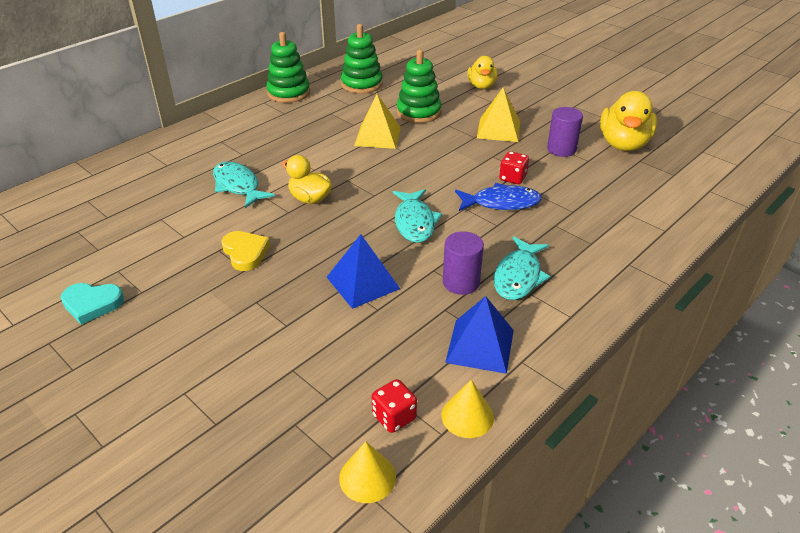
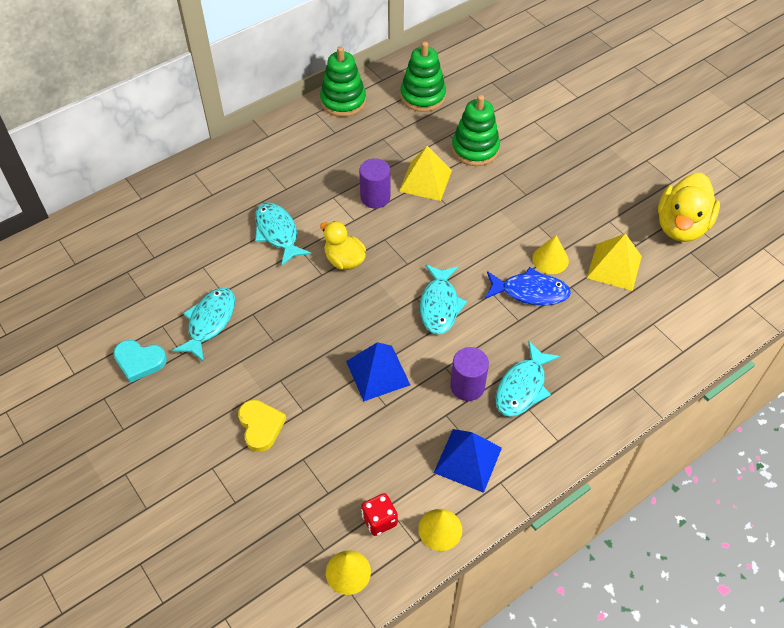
camera: 10 degrees right, 15 degrees up
(172, 261) = (210, 322): none -> turquoise fish
(245, 253) = (276, 321): yellow heart -> yellow heart (260, 426)
(481, 86) = (552, 115): yellow duck -> none
(498, 129) = (554, 186): yellow pyramid -> yellow pyramid (614, 267)
(512, 178) = (550, 259): red dice -> yellow cone
(561, 149) = (612, 225): purple cylinder -> purple cylinder (375, 197)

